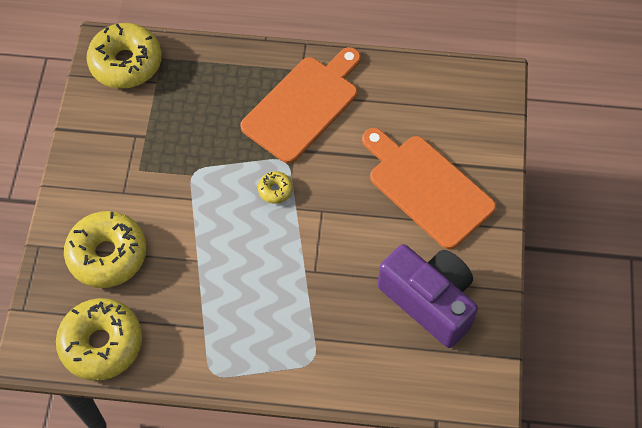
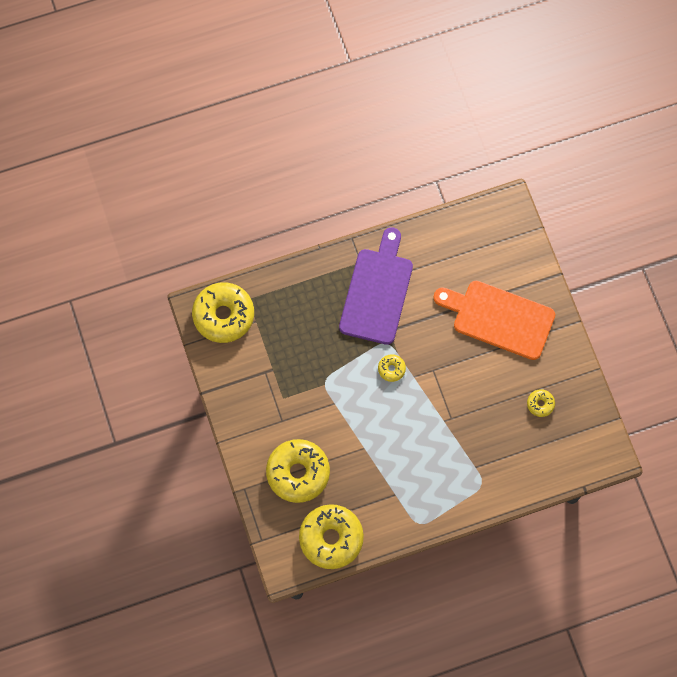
camera: 25 degrees left, 10 degrees up
(303, 105) = (377, 292): orange cutting board -> purple cutting board
(429, 301) = (540, 404): purple camera -> yellow donut

